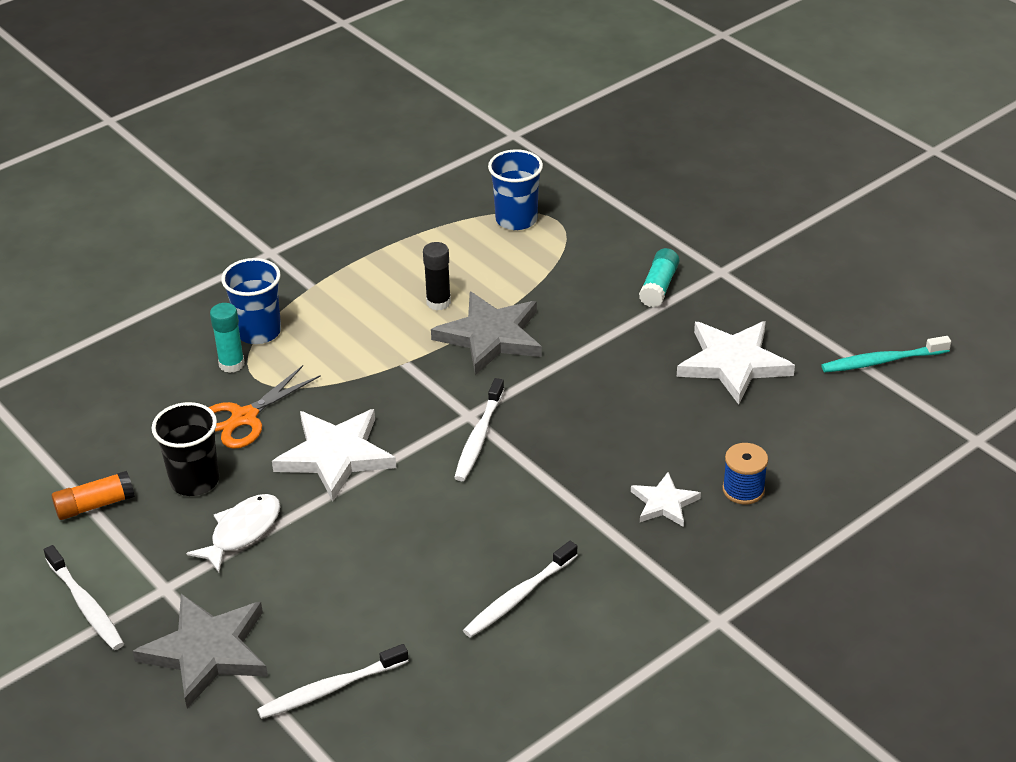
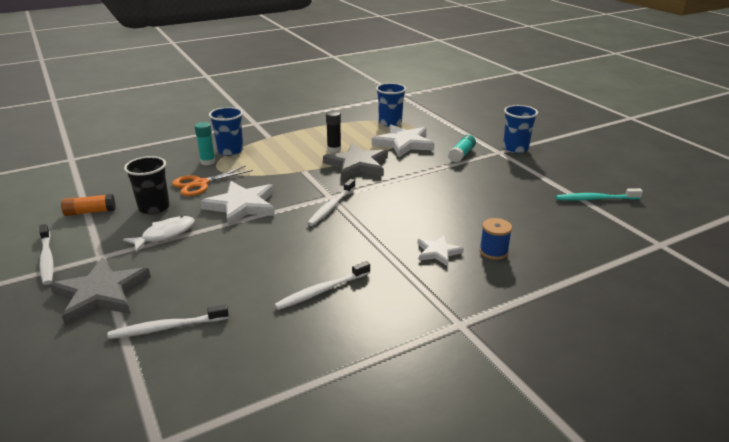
camera: 10 degrees right, 10 degrees down
(733, 363) = (499, 190): white star -> white star (404, 143)
(745, 259) = (515, 148): none -> blue cup

